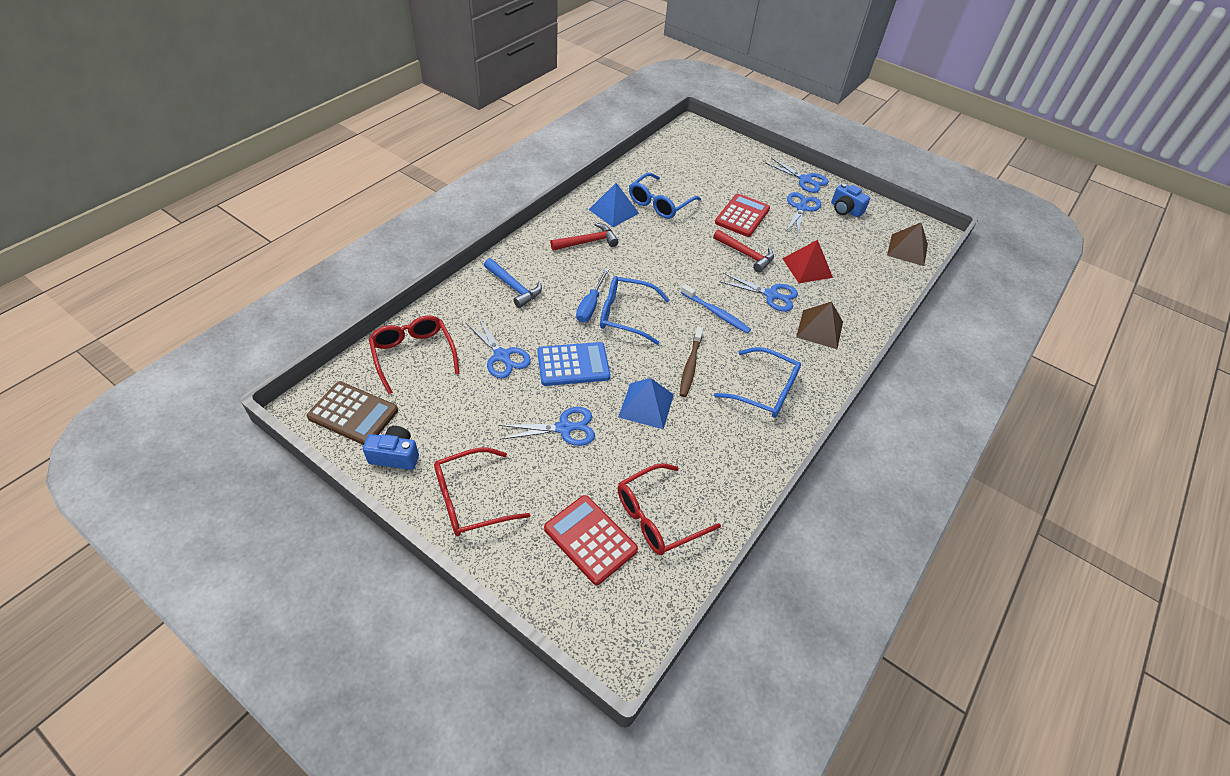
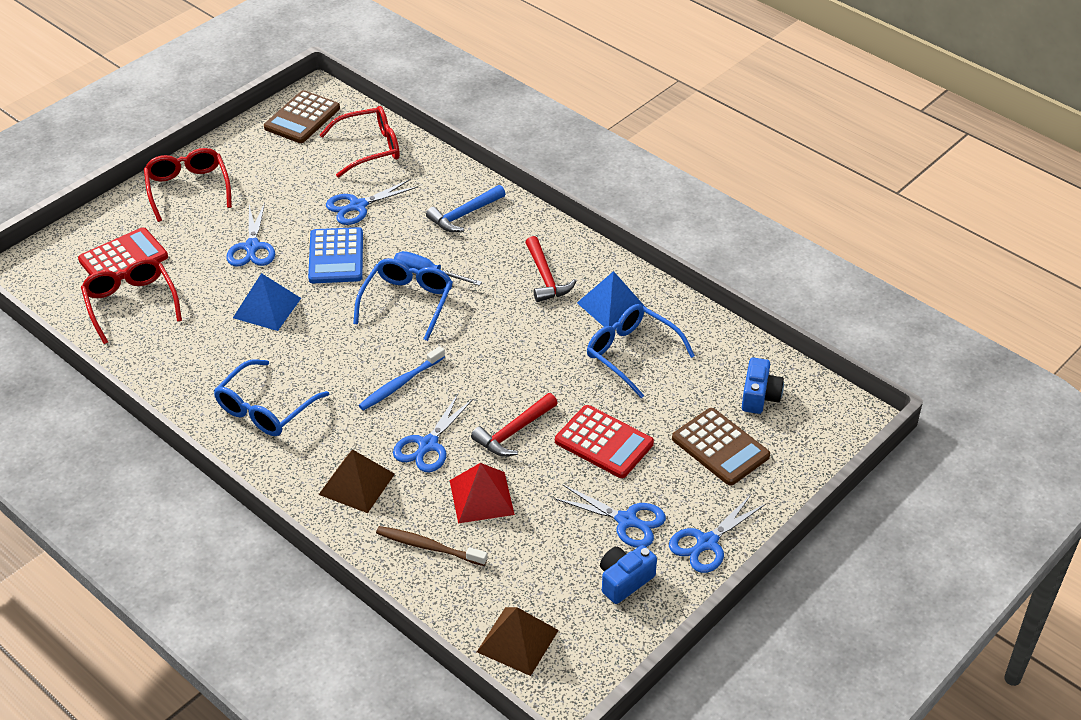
camera: 100 degrees right, 5 degrees down
(395, 456) = (248, 144): blue camera -> blue camera (759, 396)
(690, 365) = (317, 349): brown toothbrush -> brown toothbrush (429, 547)
(731, 172) = (720, 447): none -> brown calculator

